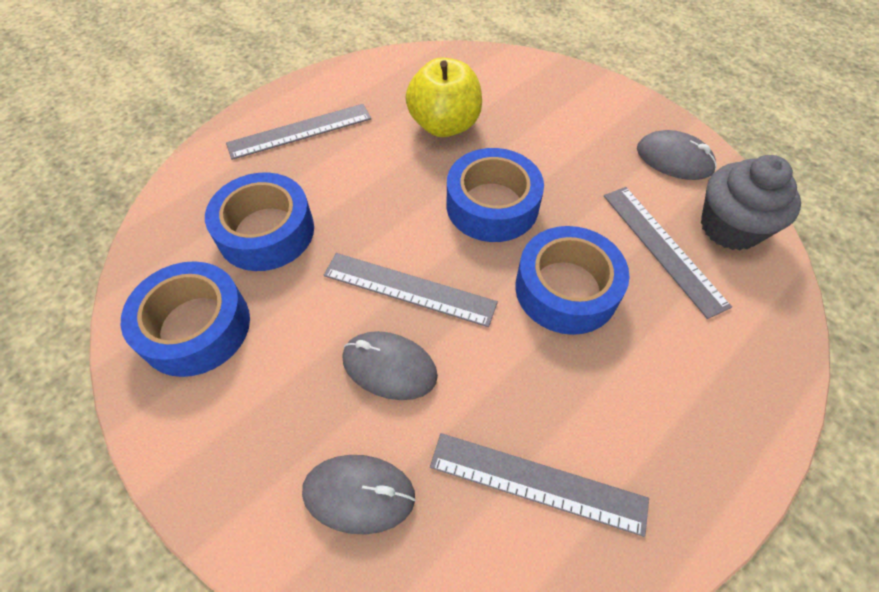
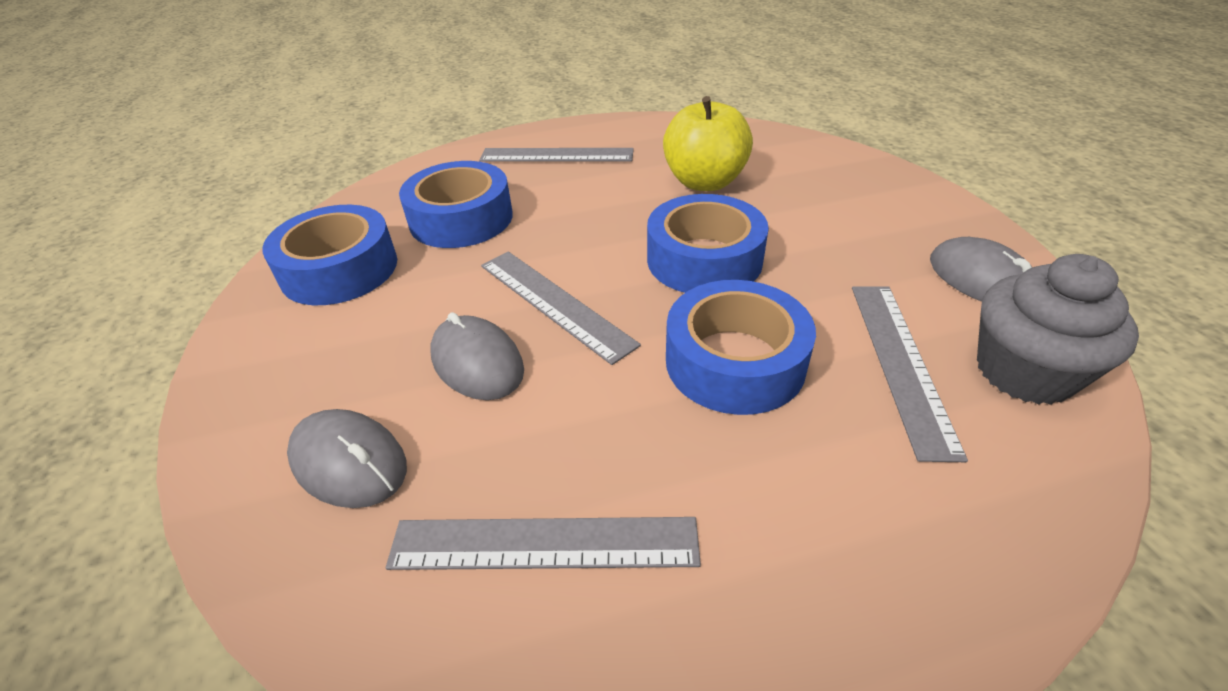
camera: 30 degrees right, 15 degrees down
(537, 482) = (544, 543): grey ruler -> grey ruler turned 45 degrees counterclockwise

